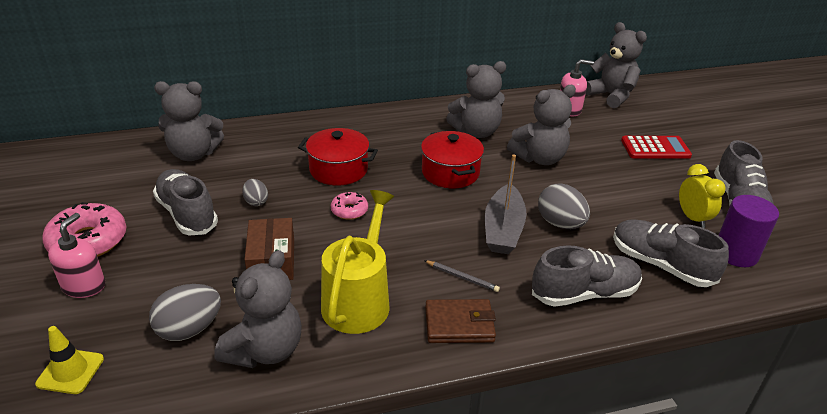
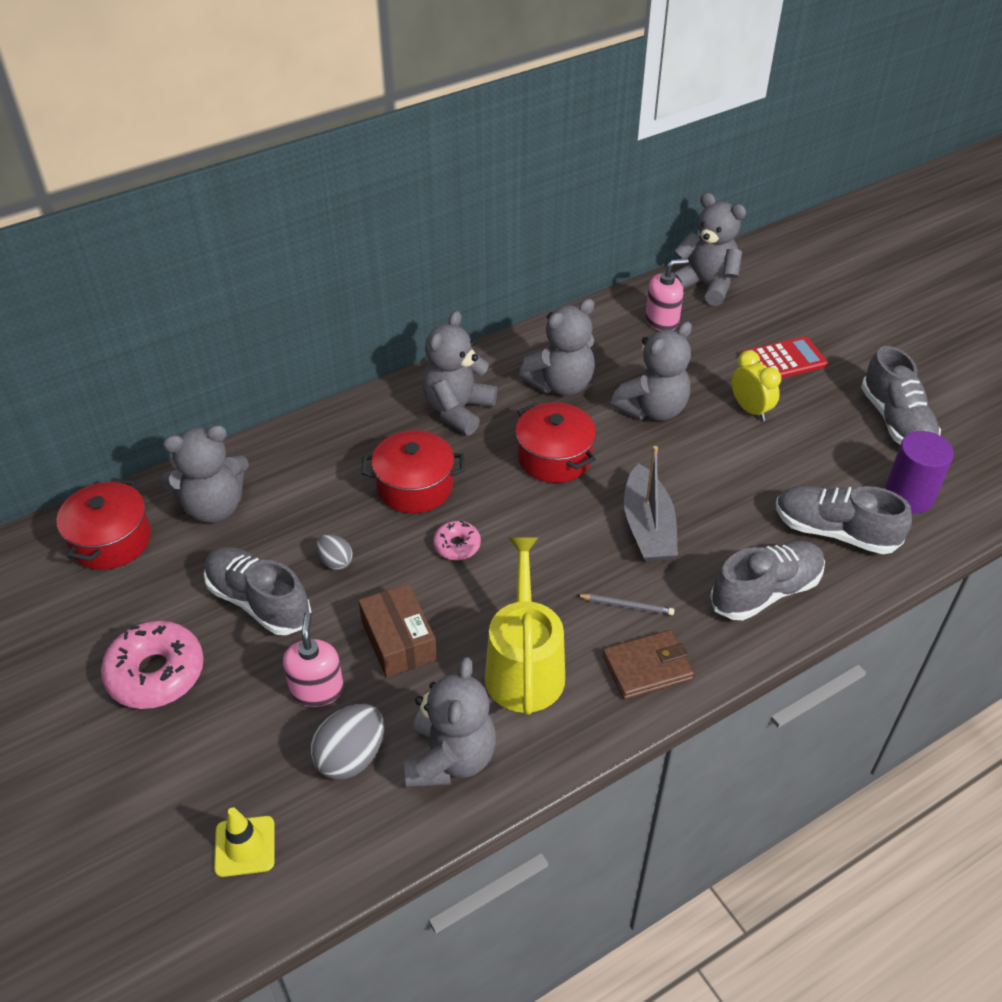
camera: 15 degrees left, 10 degrees up
(84, 286) = (191, 736): pink soap dispenser -> pink soap dispenser (317, 689)
(114, 159) = (111, 540): none -> red pot
(394, 132) = (458, 410): none -> grey teddy bear
(560, 223) = (709, 502): grey egg -> none
(692, 218) = (851, 457): yellow clock -> yellow clock (750, 410)

